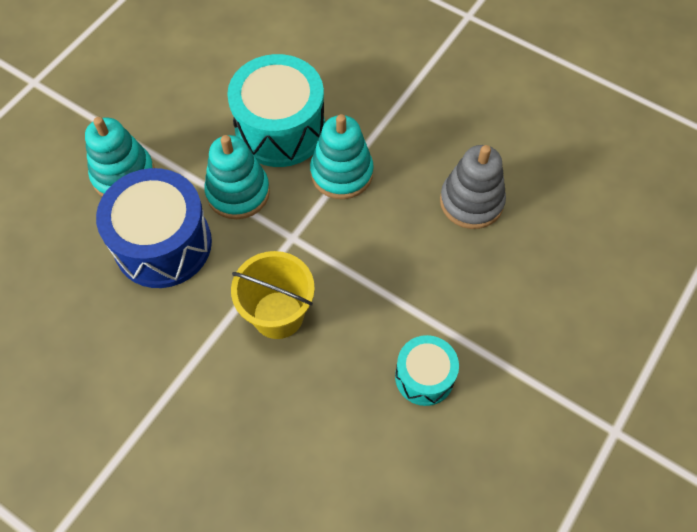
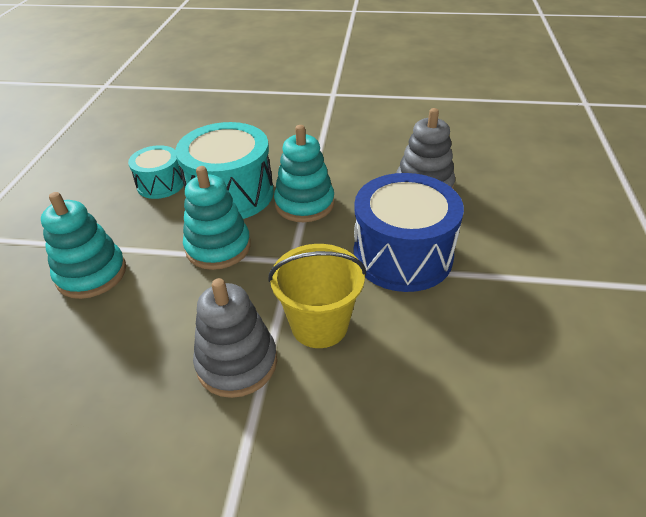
camera: 25 degrees left, 20 degrees down
(163, 244) = (163, 313): blue drum -> blue drum (402, 255)
(197, 319) = (237, 363): none -> grey stacking toy
(424, 377) = (493, 317): turquoise drum -> turquoise drum (160, 184)

